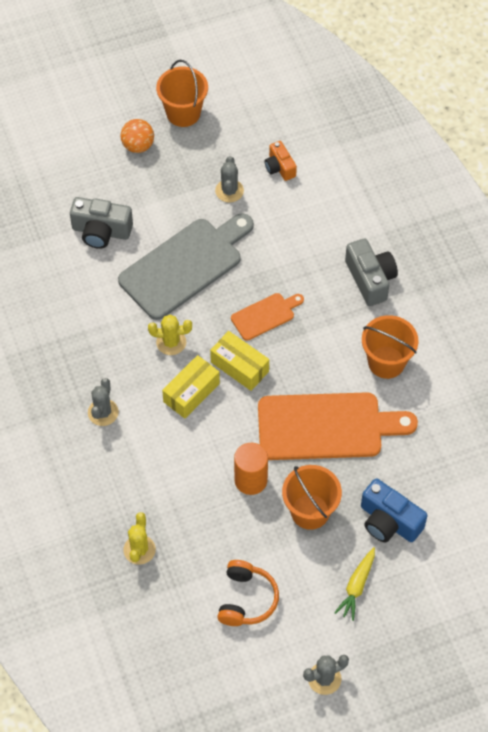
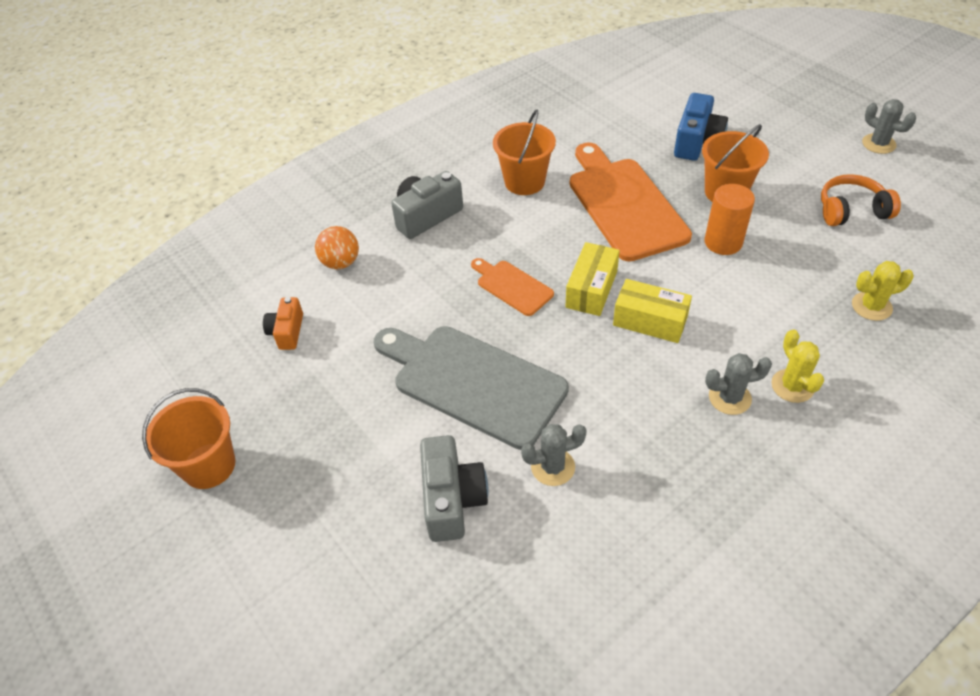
camera: 105 degrees left, 10 degrees down
(138, 146) = (281, 504): orange ball -> orange ball (340, 263)
(171, 342) = (592, 361): yellow cactus -> yellow cactus (792, 386)
(229, 191) = (338, 371): grey cactus -> grey cactus (553, 467)
(279, 167) = (287, 332): orange camera -> orange camera turned 135 degrees clockwise
(356, 586) = (776, 146): yellow carrot -> none

